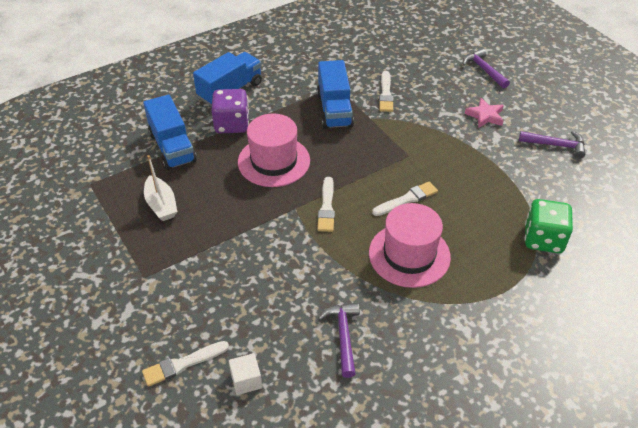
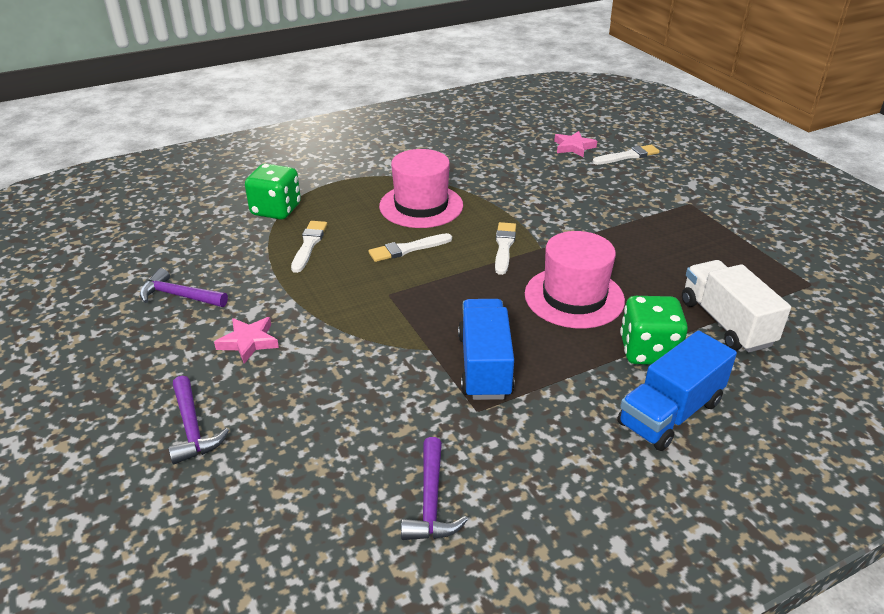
camera: 175 degrees left, 10 degrees down
(161, 205) = (704, 258): white boat -> none
(172, 147) = (726, 323): blue truck -> white truck
(232, 124) = (648, 351): purple dice -> green dice
(246, 380) = (573, 147): white cube -> pink star
(343, 336) = (494, 163): purple hammer -> purple hammer (431, 501)
(385, 94) = (393, 389): white brush -> white brush (309, 245)

